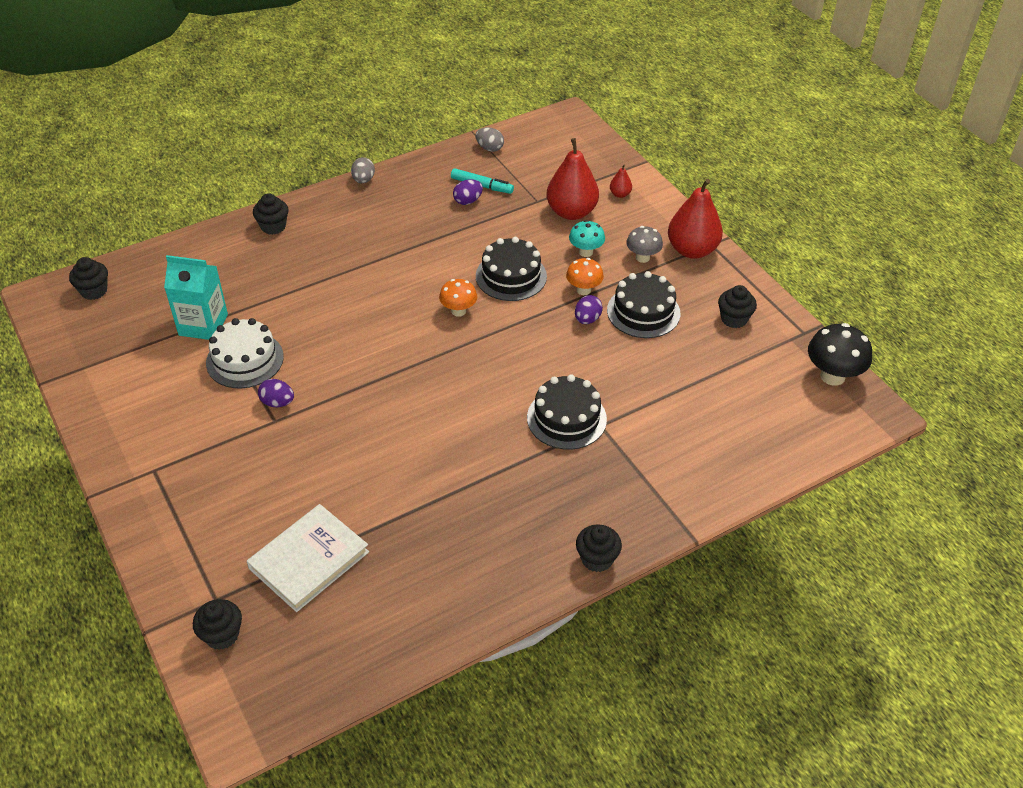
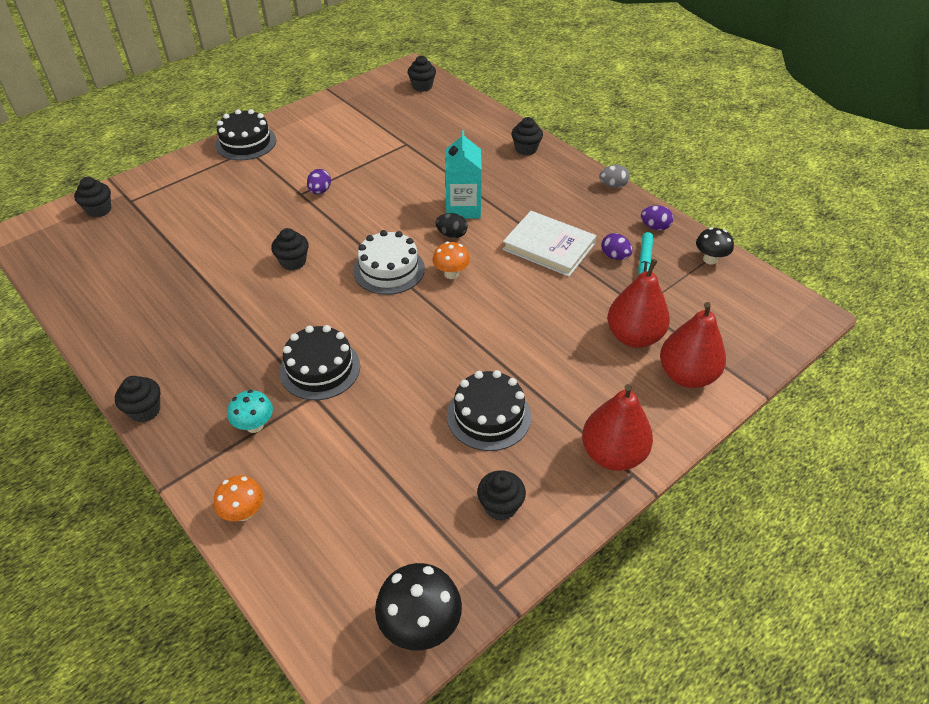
camera: 80 degrees right, 0 degrees up
(203, 325) = (398, 140): turquoise carton -> turquoise carton (463, 208)
(245, 360) = (364, 166): white cake -> white cake (389, 269)
(309, 560) = (160, 237): white book -> white book (548, 247)
(398, 303) = (452, 235): none -> black egg
(400, 432) = (293, 262): none -> black cupcake
(489, 148) = (710, 259): grey egg -> black mushroom
(511, 276) = (512, 303): black cake -> black cake (246, 142)
(583, 290) = (509, 361): orange mushroom -> orange mushroom (244, 512)
(586, 252) = (571, 356): turquoise mushroom -> turquoise mushroom (254, 425)
(587, 319) = (464, 369): purple egg -> purple egg (655, 227)
(620, 194) = (686, 375): red pear -> red pear, size x2.27
(642, 257) = (580, 407): grey mushroom -> none

